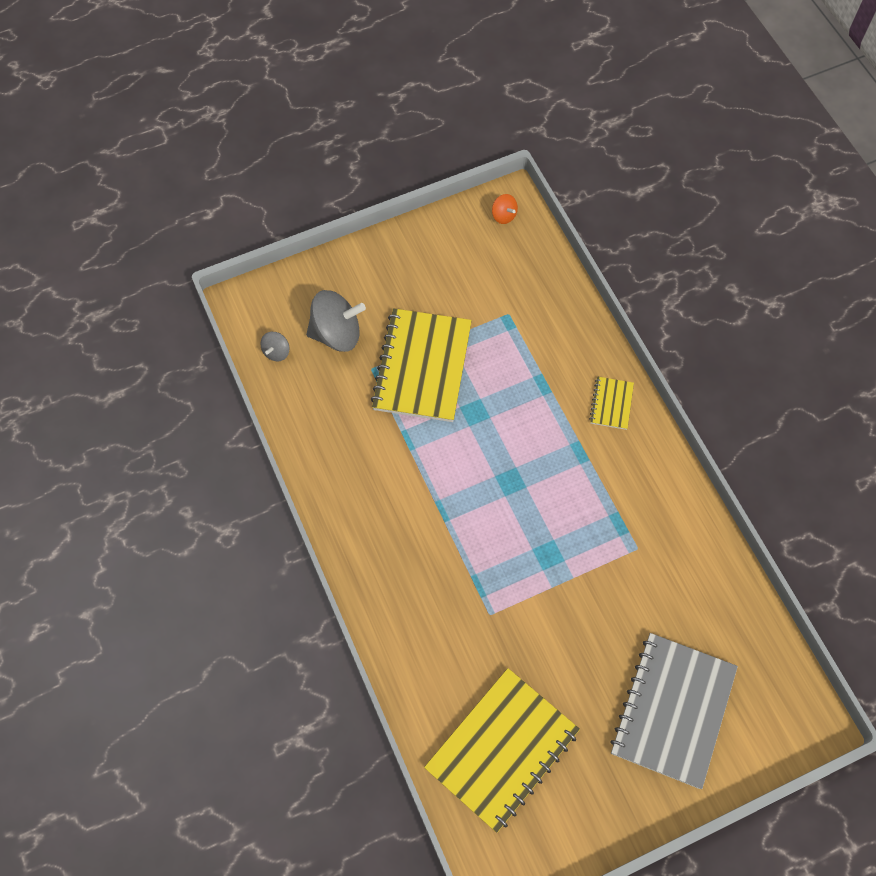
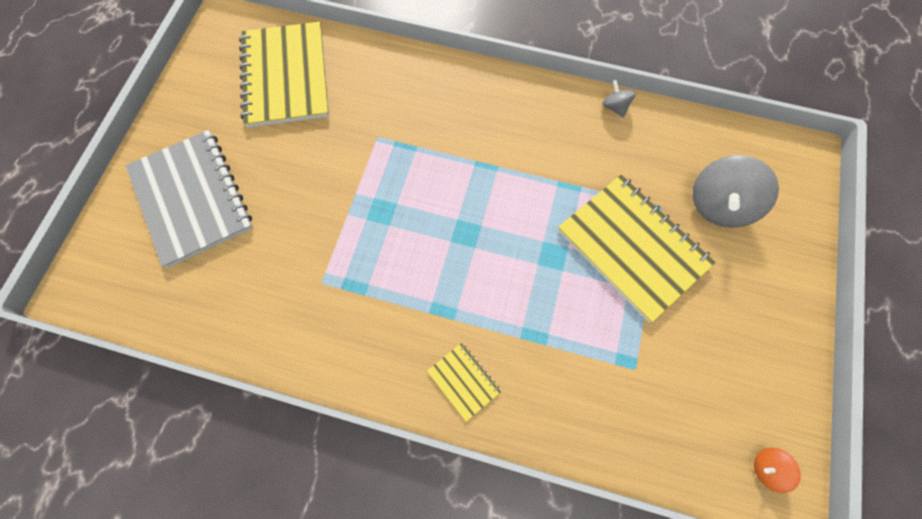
camera: 130 degrees right, 5 degrees up
(276, 352) = (731, 148): grey spinning top -> grey spinning top (615, 107)

